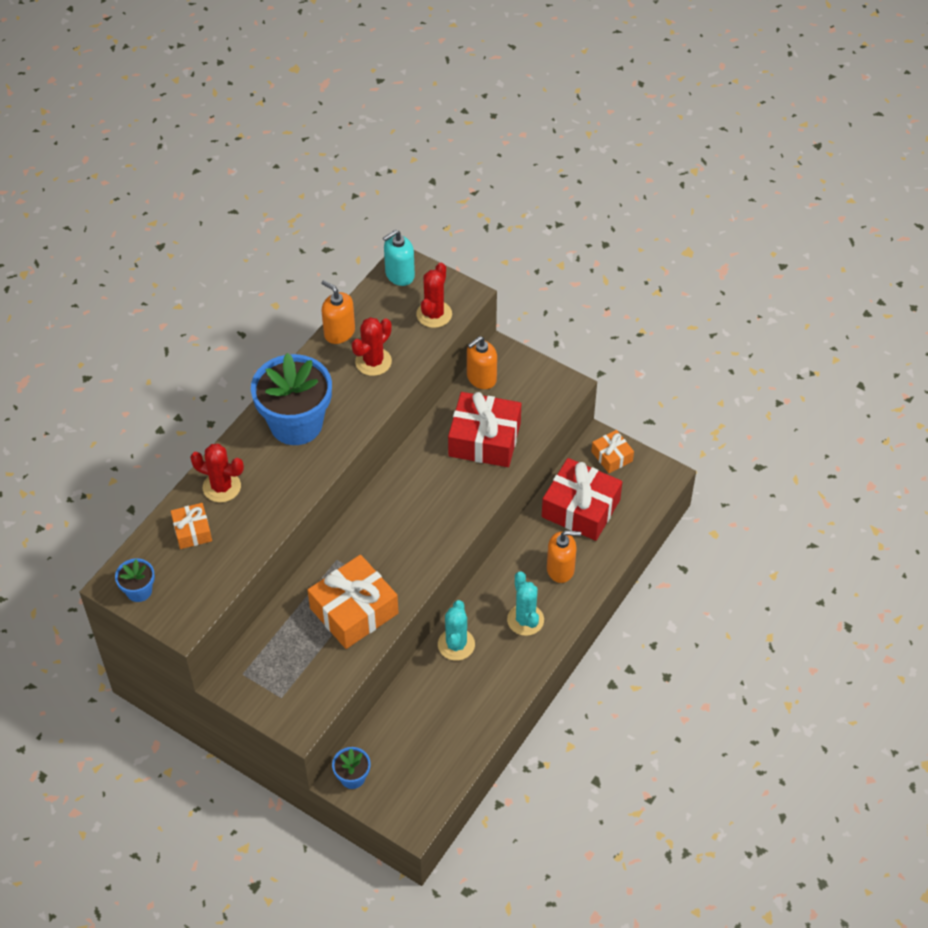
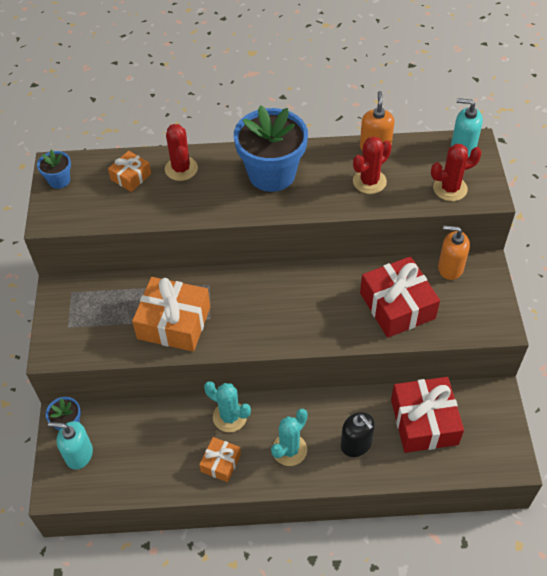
camera: 55 degrees right, 0 degrees up
(373, 362) = (369, 181): red cactus -> red cactus turned 45 degrees counterclockwise
(393, 785) = (79, 454): none -> turquoise soap dispenser
(456, 644) = (230, 417): turquoise cactus -> turquoise cactus turned 60 degrees clockwise
(560, 569) = (356, 444): orange soap dispenser -> black soap dispenser
(612, 456) = (493, 412): orange gift -> orange gift (221, 463)

